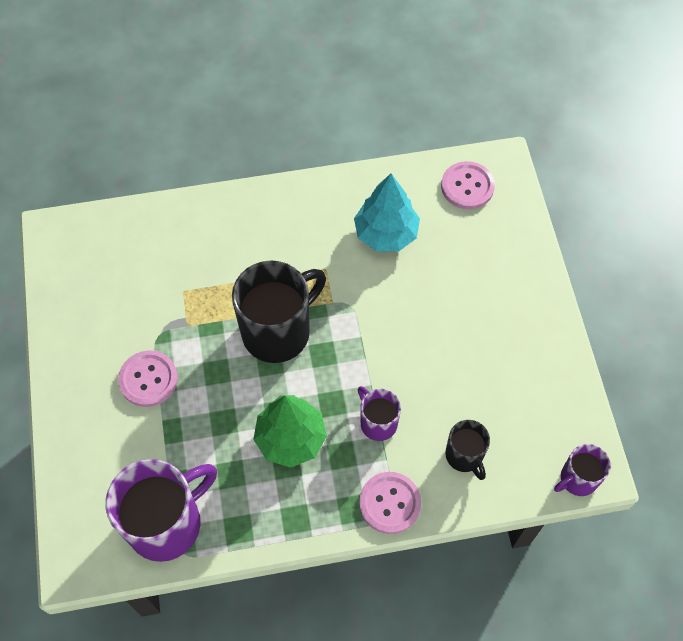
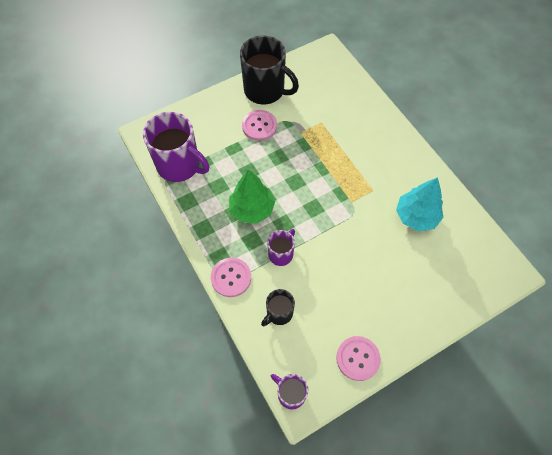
camera: 70 degrees right, 0 degrees up
(278, 331) = (318, 179): black mug -> black mug (265, 90)
(467, 186) = (480, 255): pink button -> pink button (357, 358)

